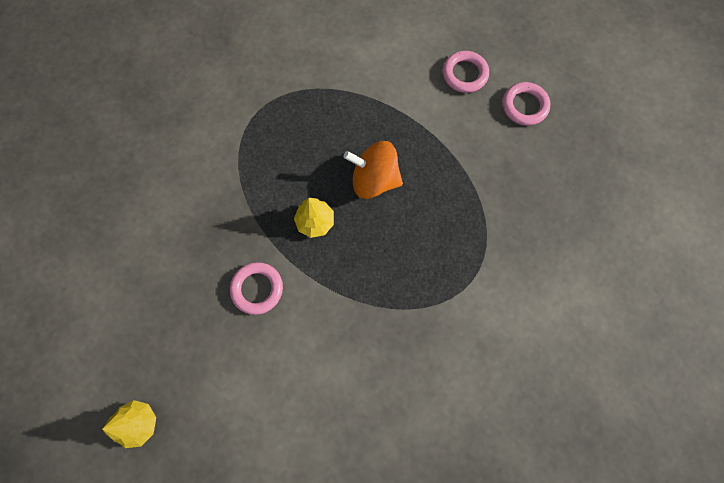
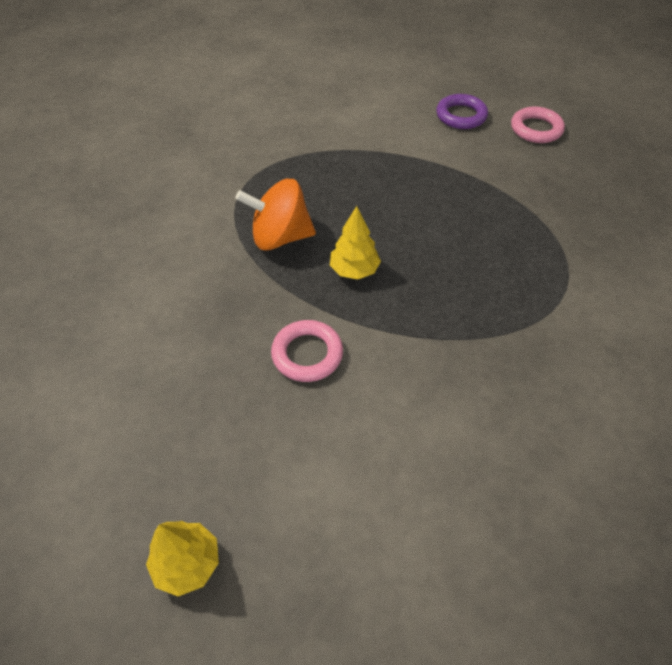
camera: 15 degrees left, 20 degrees down
(374, 180) = (406, 218): orange spinning top -> orange spinning top (280, 237)
(464, 74) = (461, 116): pink ring -> purple ring

